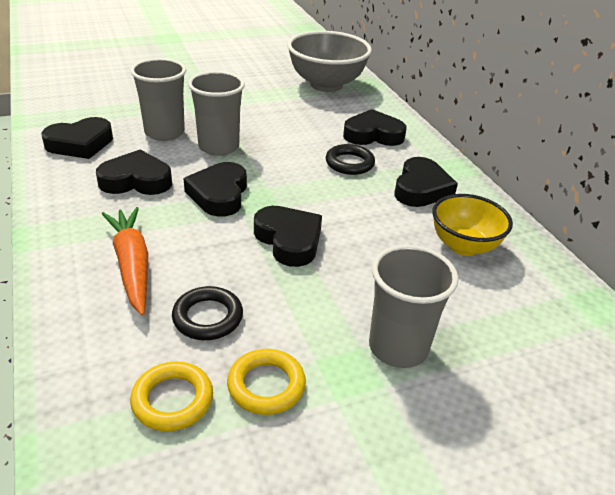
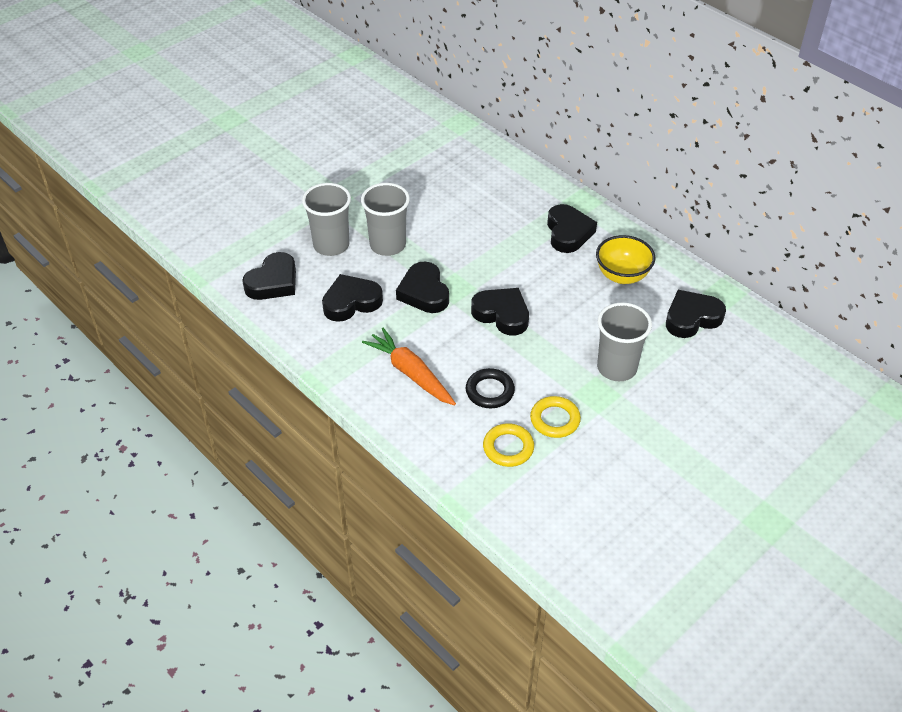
camera: 20 degrees left, 10 degrees up
(326, 85) = (426, 137): grey bowl -> none
(349, 163) = (501, 225): black ring -> none
(373, 135) = (502, 187): black heart -> black heart (692, 318)

